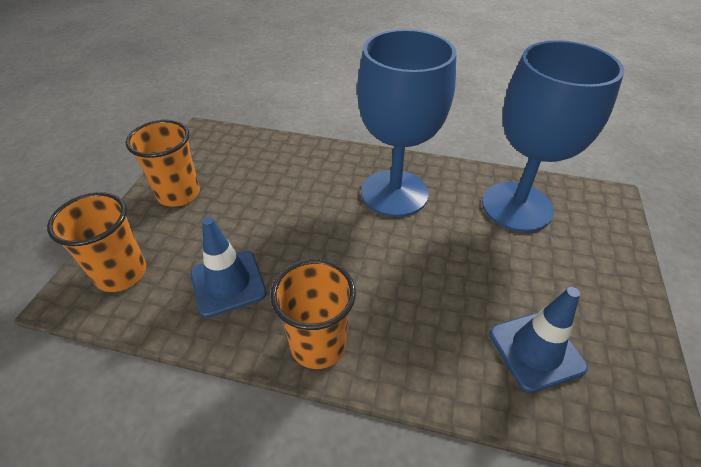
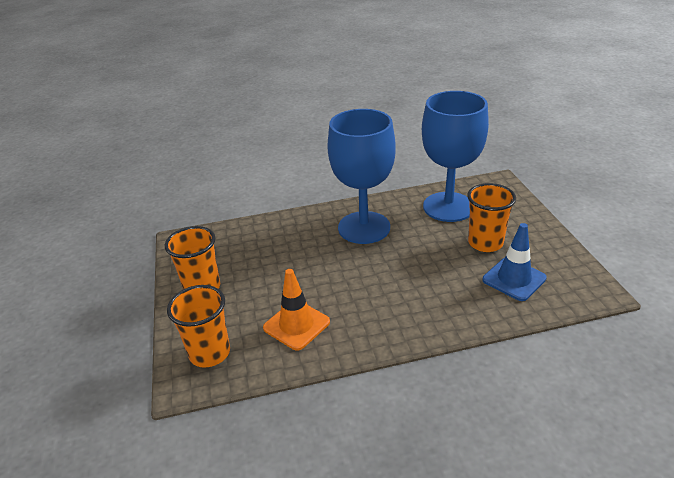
camera: 25 degrees left, 10 degrees down
(228, 283) = (296, 325): blue traffic cone -> orange traffic cone
(318, 344) = (388, 331): orange cup -> orange cup (485, 243)

